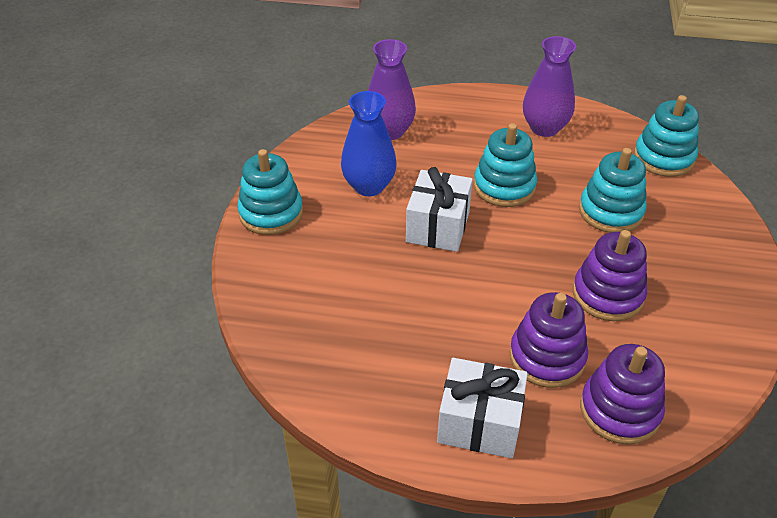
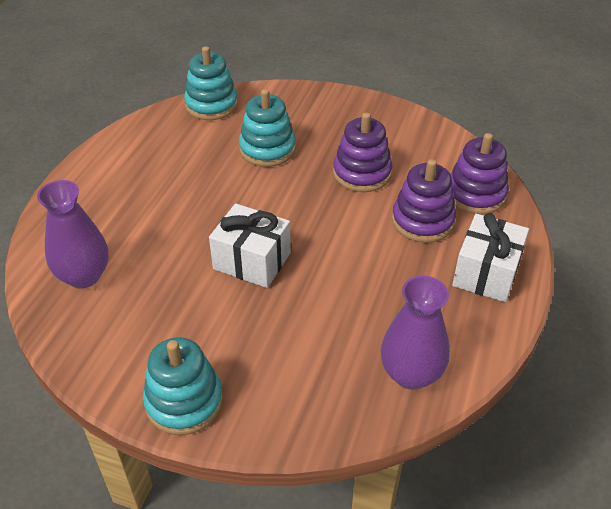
camera: 80 degrees left, 0 degrees up
(369, 186) = (171, 306): blue vase -> none
(504, 187) = (211, 205): turquoise stacking toy -> none
(544, 128) = (137, 162): purple vase -> purple vase (411, 374)

